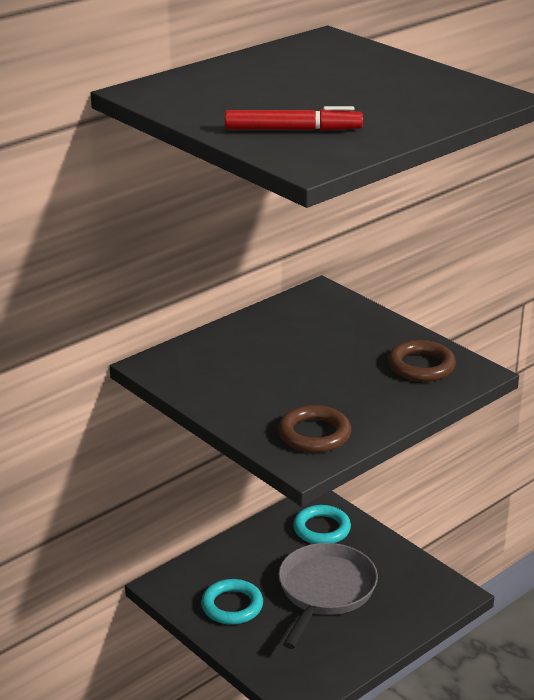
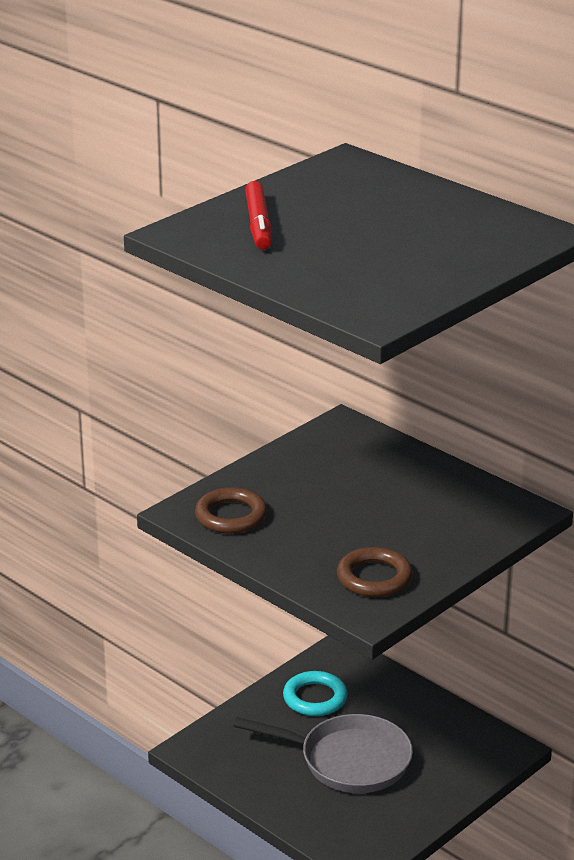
camera: 85 degrees right, 0 degrees up
(322, 529) = (457, 754): turquoise ring -> none

